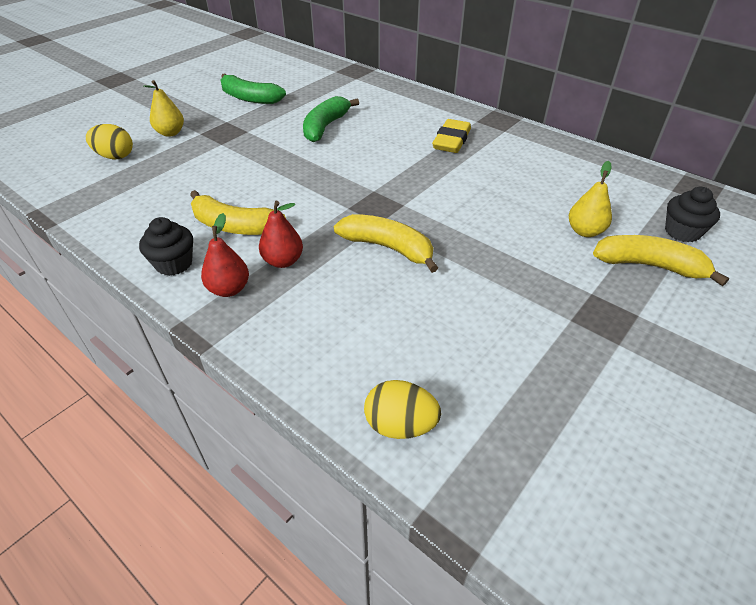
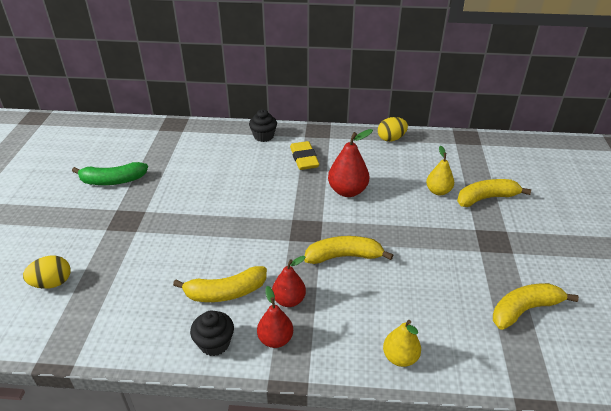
camera: 35 degrees left, 5 degrees down
(170, 133) = (78, 240): yellow pear -> yellow pear (400, 357)
(325, 127) = (204, 182): green banana -> none
(400, 425) = (461, 361): yellow egg -> yellow egg (391, 139)
(466, 188) = (347, 191): none -> red pear
(559, 418) = (524, 310): none -> yellow banana
(682, 232) = (483, 169): black cupcake -> black cupcake (263, 136)

